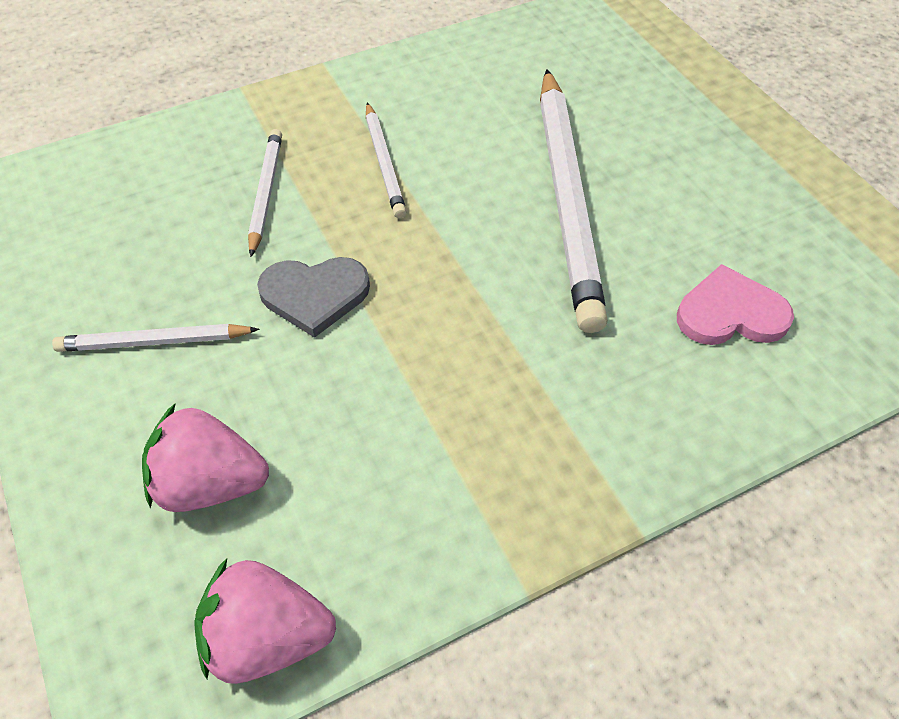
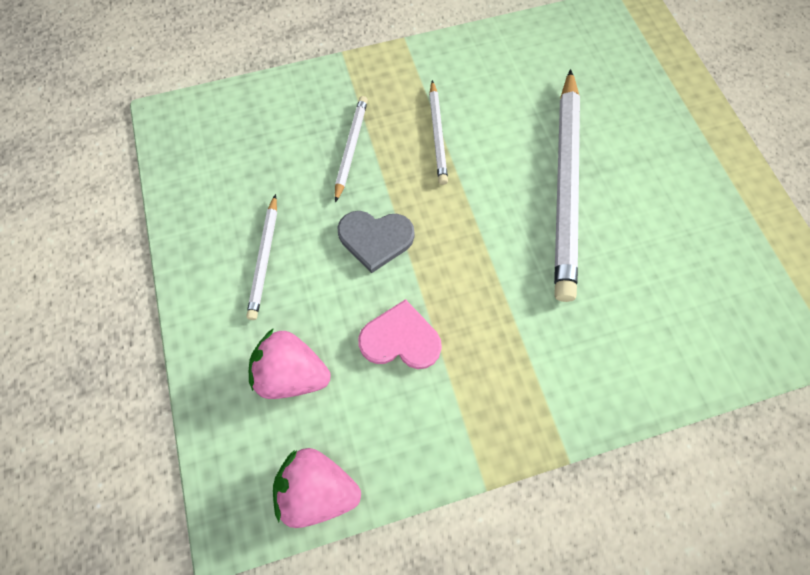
camera: 10 degrees right, 15 degrees up
(154, 342) = (265, 259): white pencil -> white pencil turned 90 degrees counterclockwise
(730, 313) = (665, 301): pink heart -> pink heart (400, 339)

